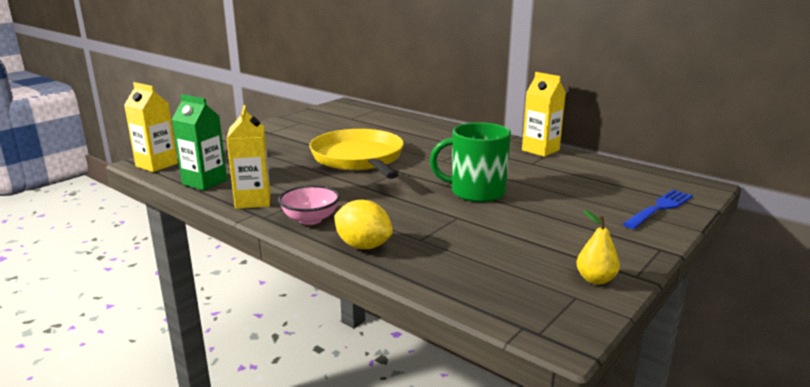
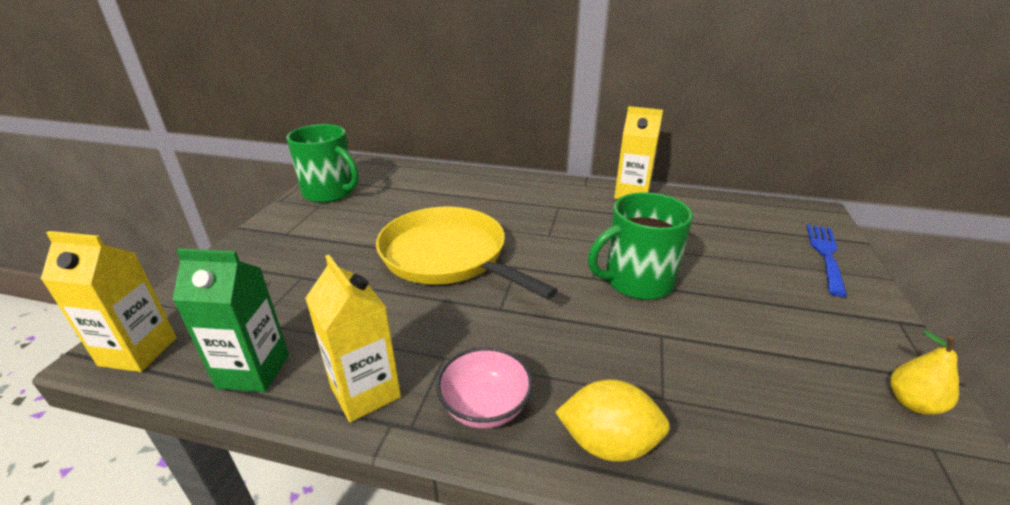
camera: 25 degrees left, 10 degrees up
(315, 117) = (330, 192): none -> green mug

